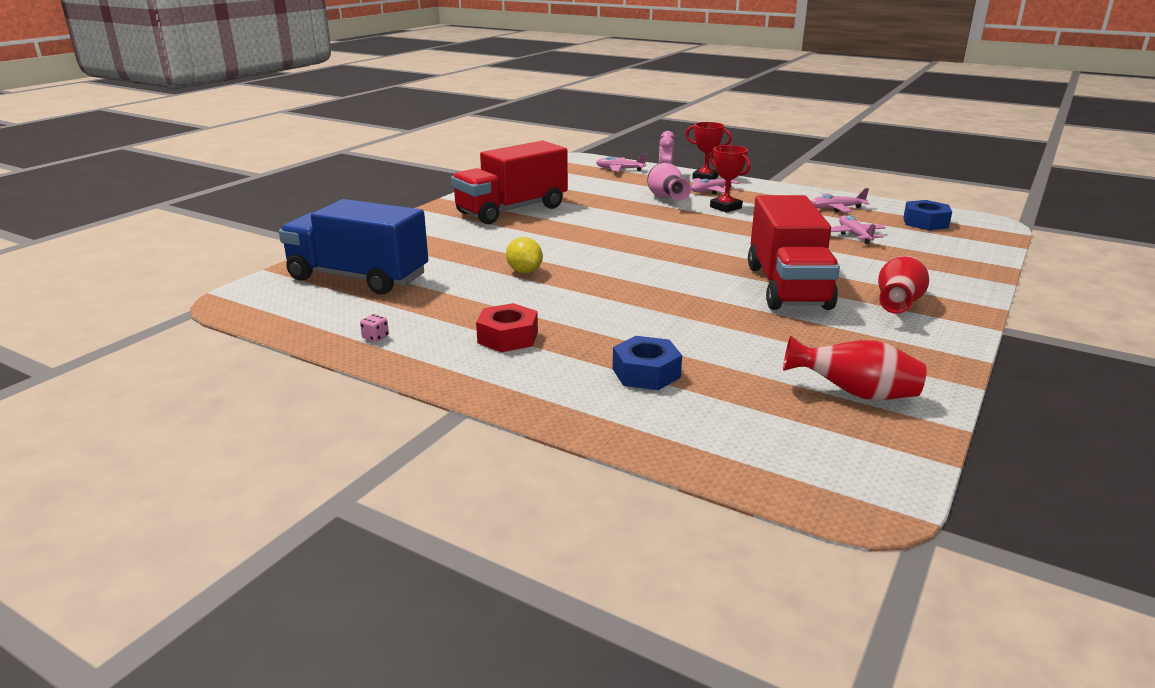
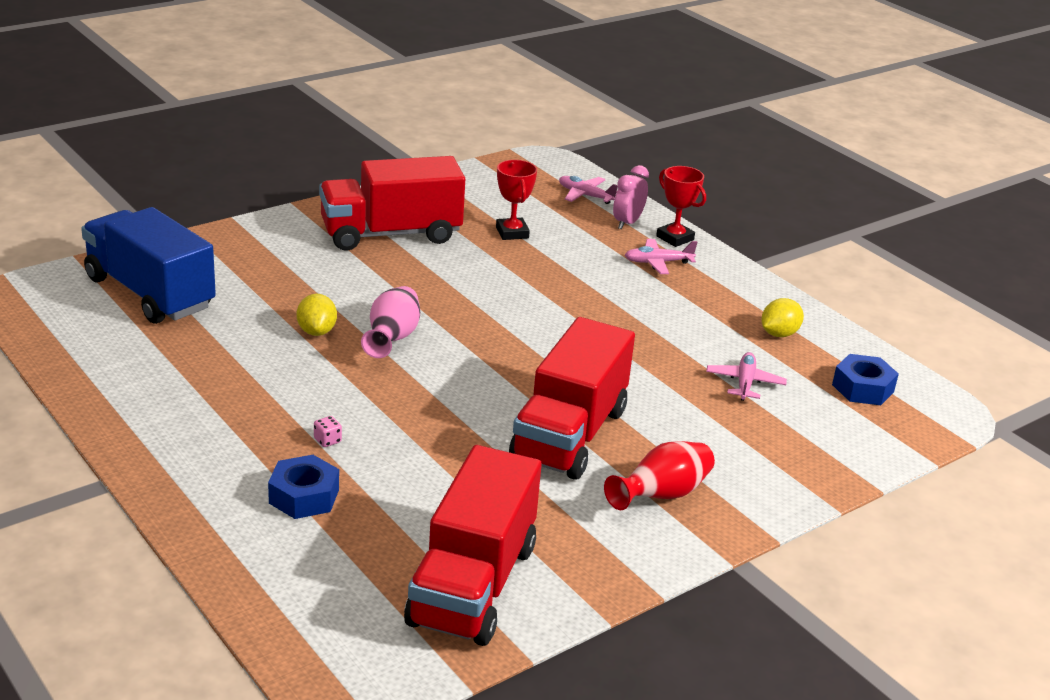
camera: 20 degrees right, 5 degrees up
(375, 337) = (104, 376): pink dice -> pink dice (327, 440)
(508, 337) = (220, 413): red nut -> none
(666, 198) = (586, 261): pink vase -> pink vase (392, 339)
(725, 207) = (642, 295): red trophy -> red trophy (512, 233)
(836, 208) = (779, 334): pink plane -> yellow lemon
(854, 393) = (473, 585): red vase -> red truck

